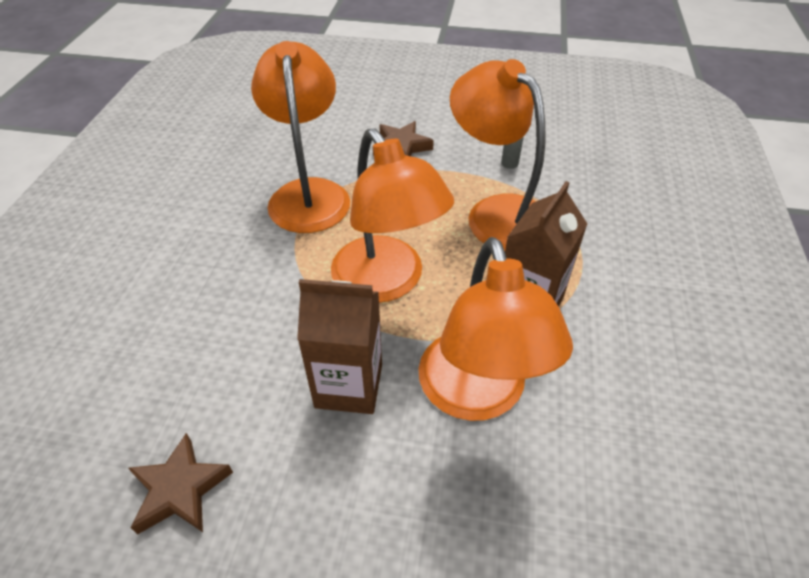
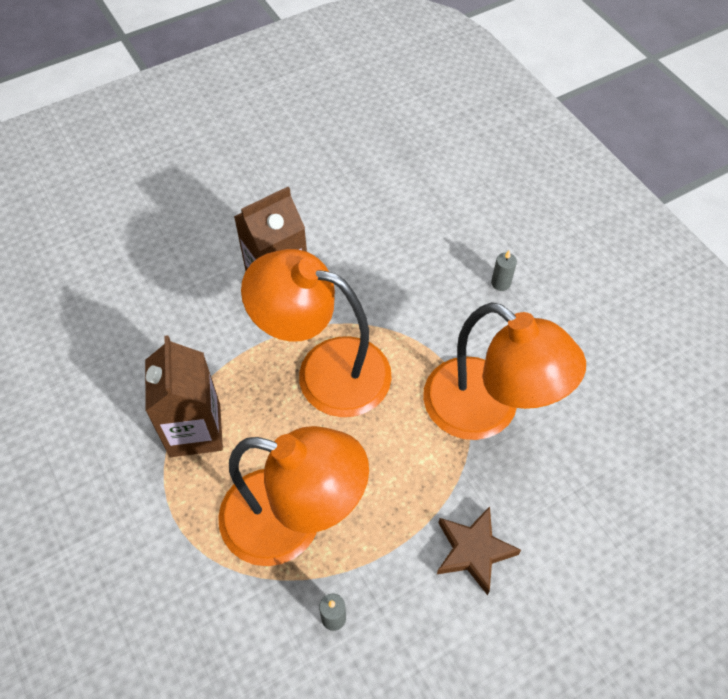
camera: 140 degrees right, 10 degrees up
(180, 489) = (315, 178): brown star -> none
(183, 256) = (501, 283): none -> grey candle
(477, 395) = (188, 330): orange lamp -> none

